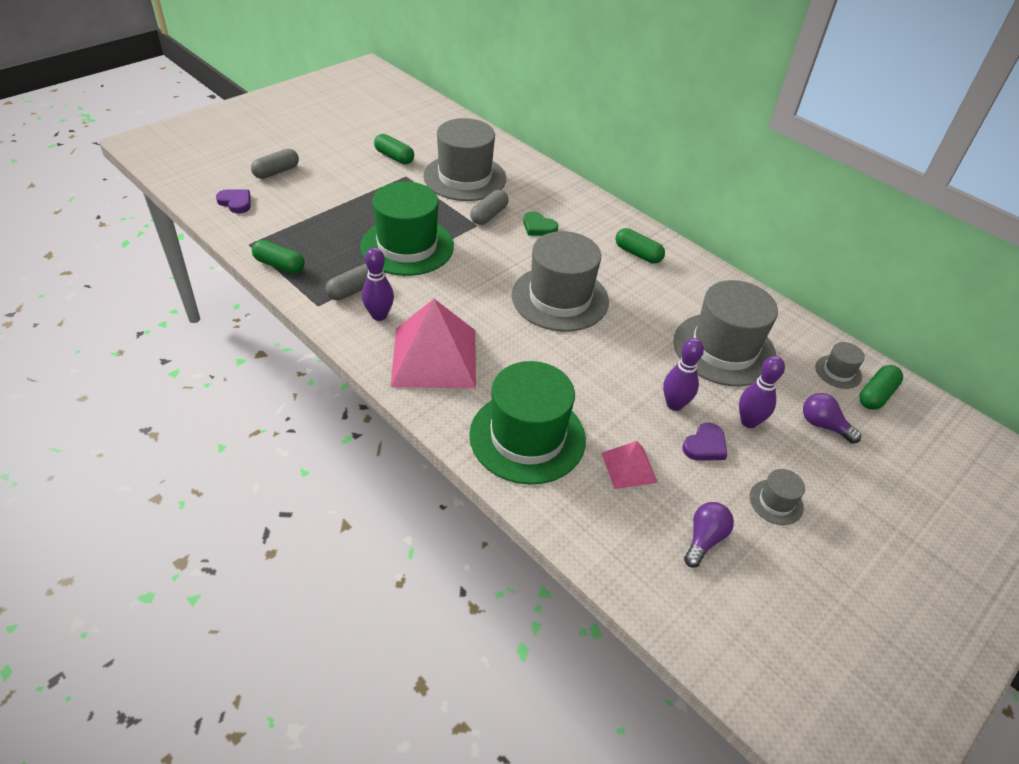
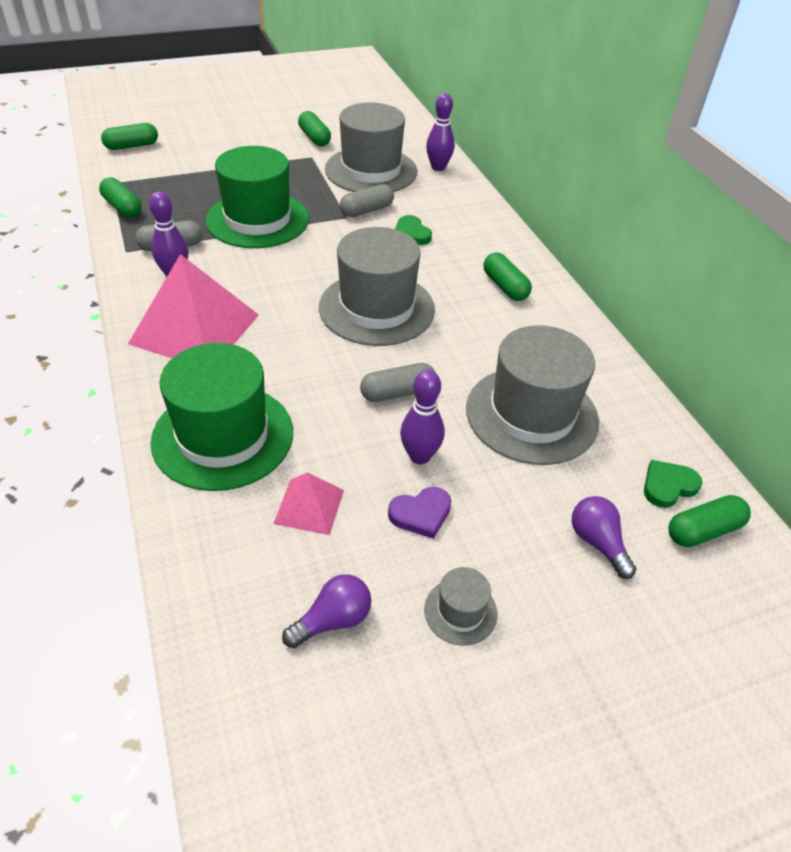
camera: 25 degrees right, 0 degrees up
(236, 202) = (132, 146): purple heart -> green capsule
(276, 172) = (191, 128): grey capsule -> grey capsule (397, 392)
(748, 421) = (499, 505): purple bowling pin -> purple bowling pin (438, 167)
(838, 372) = (668, 486): grey hat -> green heart

